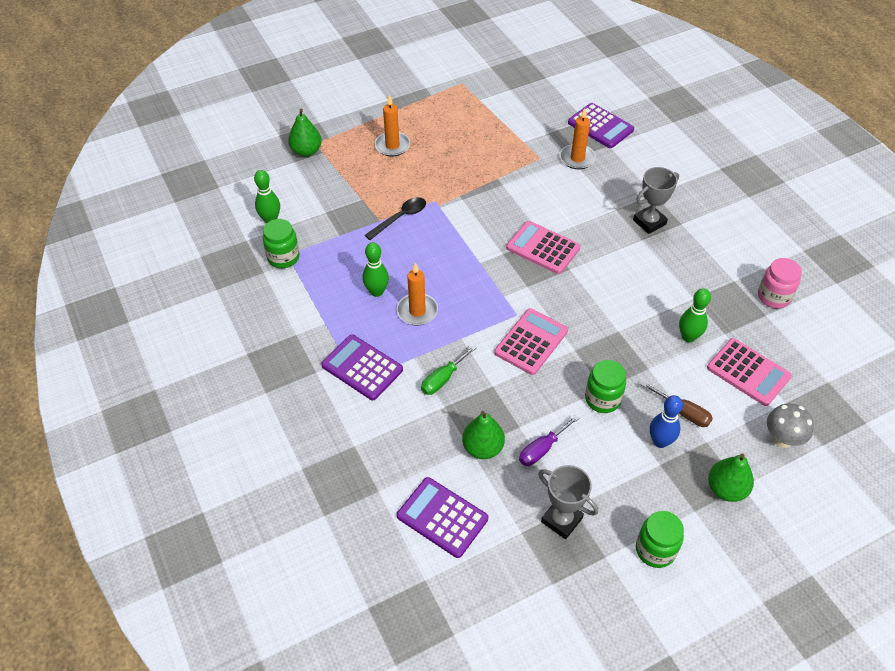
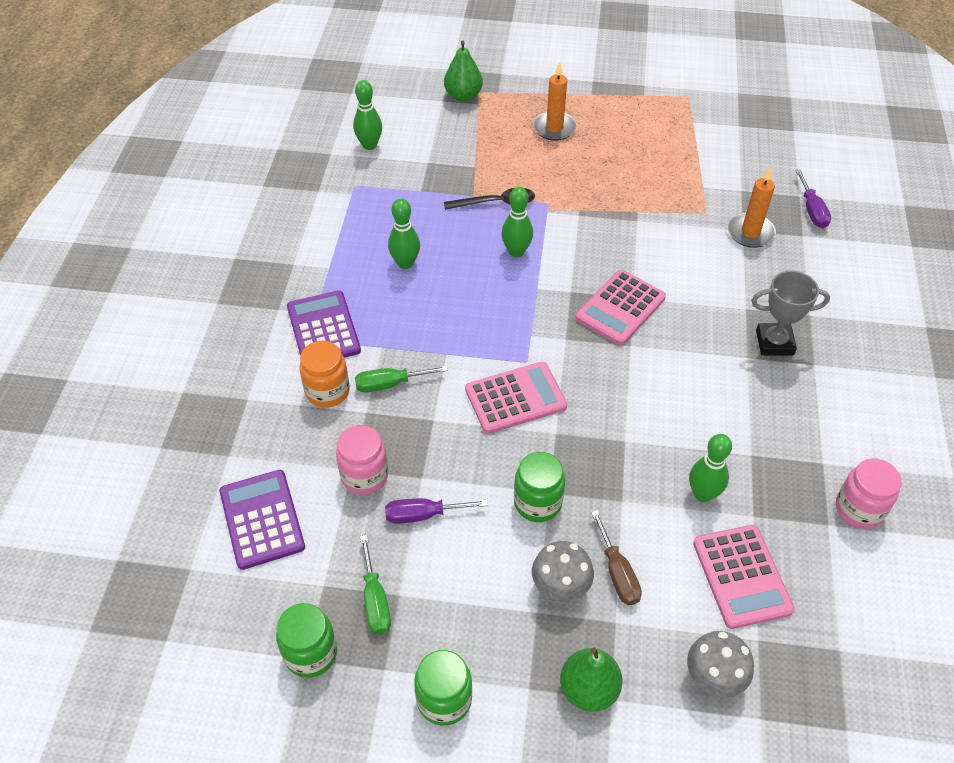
camera: 35 degrees right, 0 degrees up
(283, 257) = (348, 186): green jar -> green jar (311, 653)
(405, 408) = (327, 391): none -> orange jar
(417, 311) = (427, 303): orange candle -> none
(444, 245) = (516, 251): none -> green bowling pin
(482, 448) = (364, 476): green pear -> pink jar
(543, 248) = (620, 308): pink calculator -> pink calculator turned 120 degrees counterclockwise
(561, 520) = (375, 600): grey trophy -> green screwdriver
(600, 126) = (812, 210): purple calculator -> purple screwdriver
(660, 441) = (560, 588): blue bowling pin -> grey mushroom

